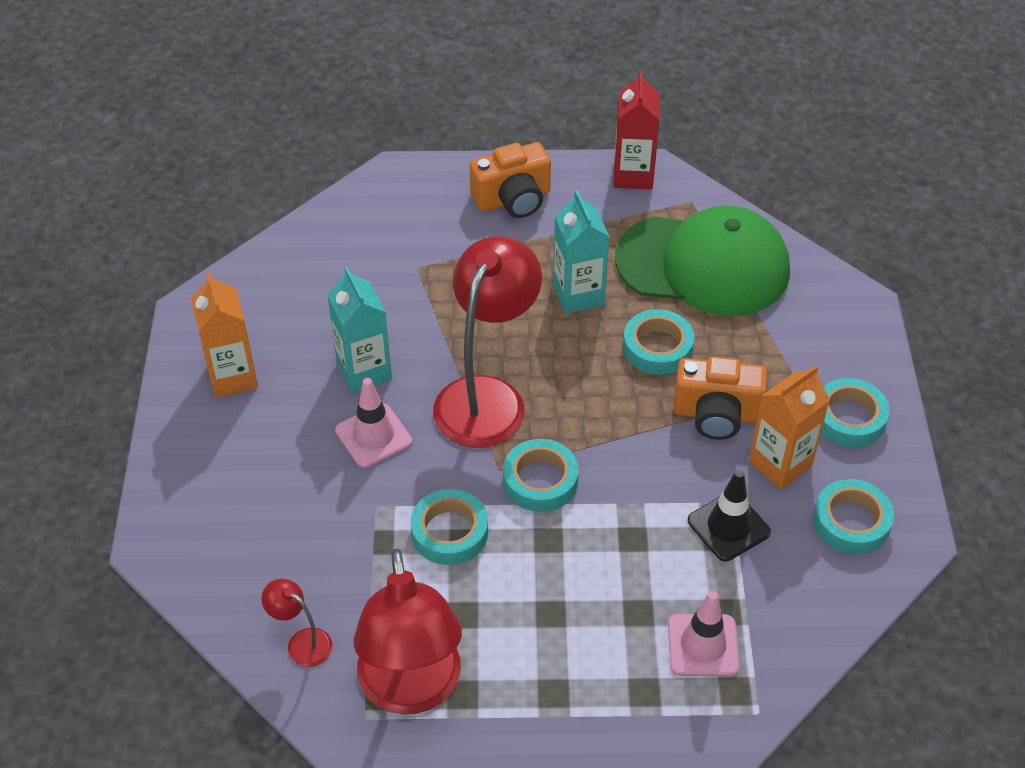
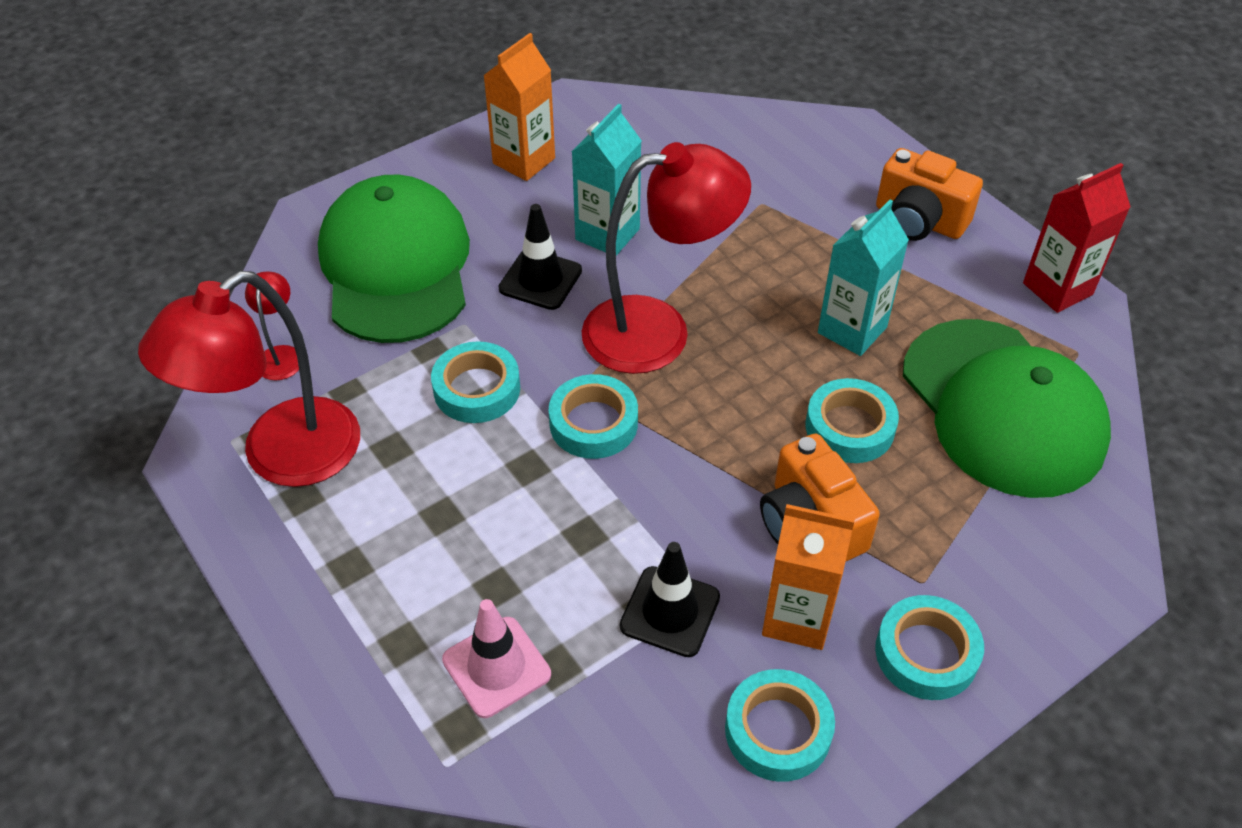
camera: 55 degrees right, 0 degrees up
(272, 519) = (396, 266): none -> green cap
(373, 436) = (540, 280): pink traffic cone -> black traffic cone

